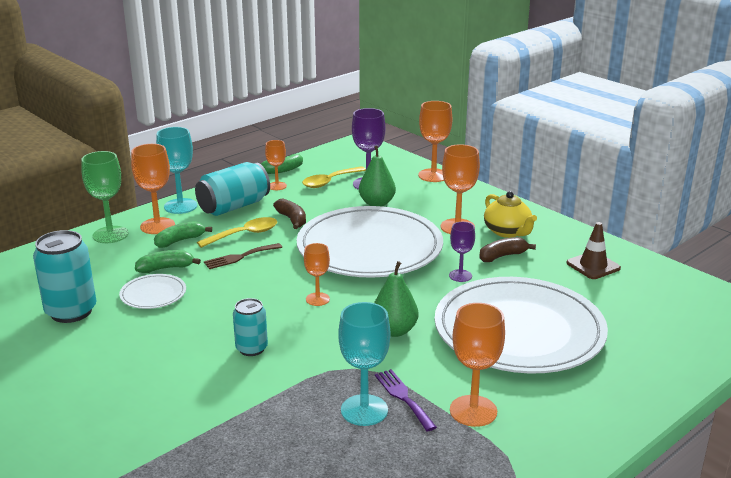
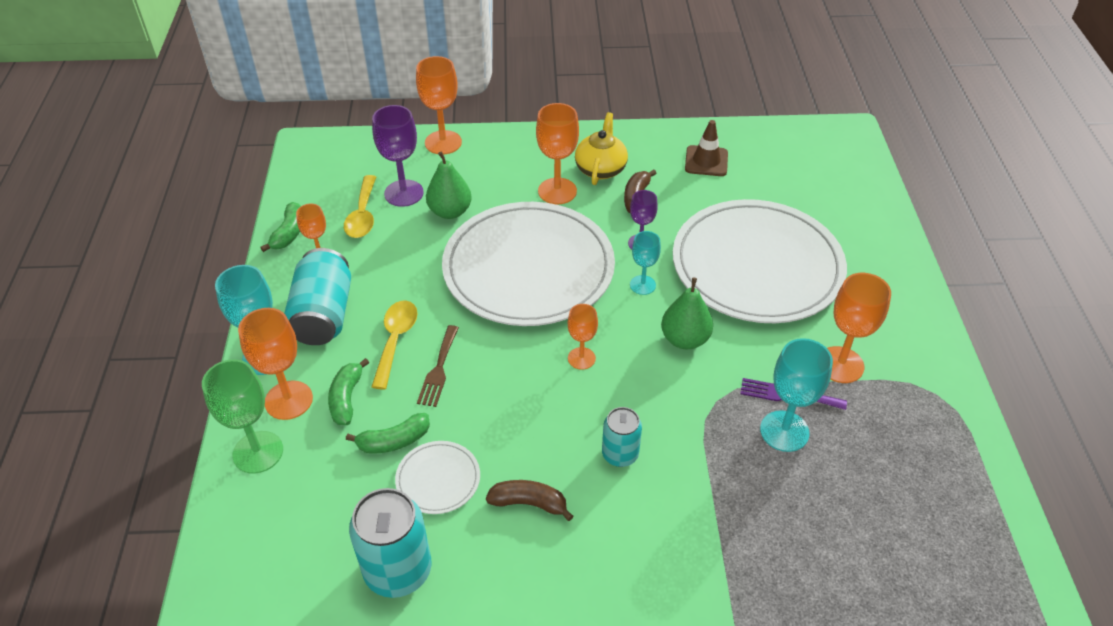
camera: 50 degrees left, 20 degrees up
(166, 268) = (394, 441): green banana -> green banana turned 135 degrees counterclockwise
(292, 219) = (408, 288): brown banana -> brown banana (529, 503)
(421, 293) = (642, 285): none -> turquoise goblet
(507, 232) = (600, 168): yellow teapot -> yellow teapot turned 90 degrees counterclockwise

